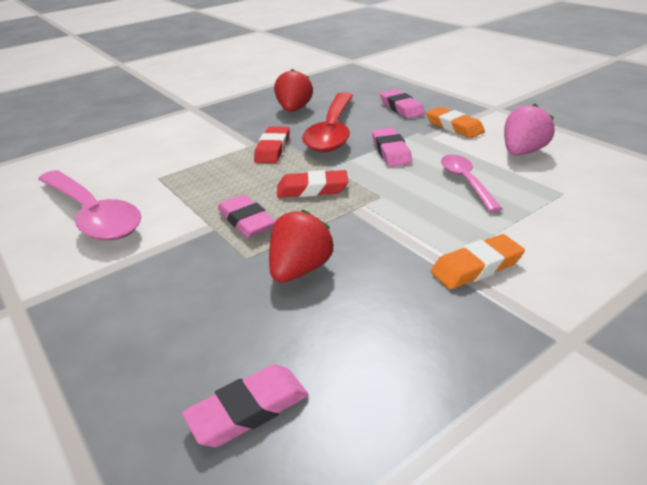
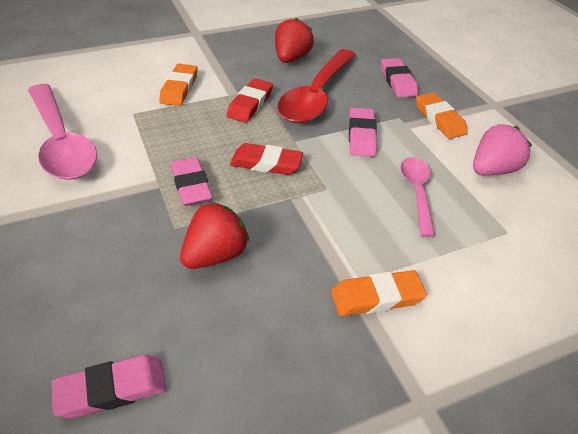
camera: 10 degrees right, 10 degrees up
(196, 150) = (179, 88): none -> orange eraser

